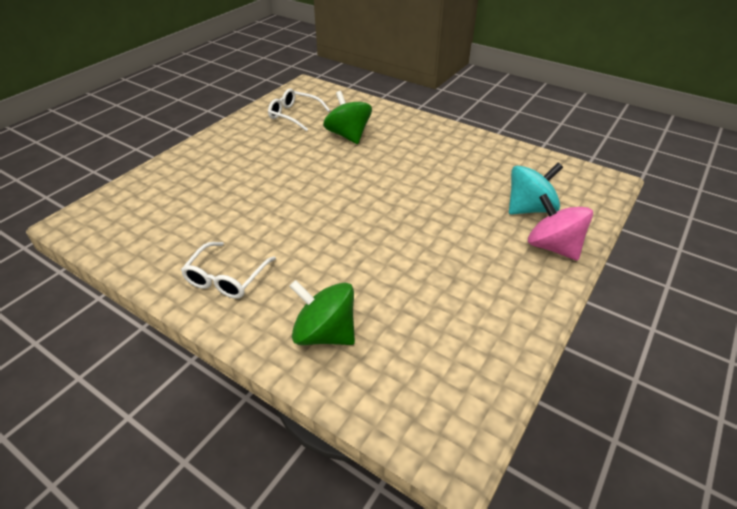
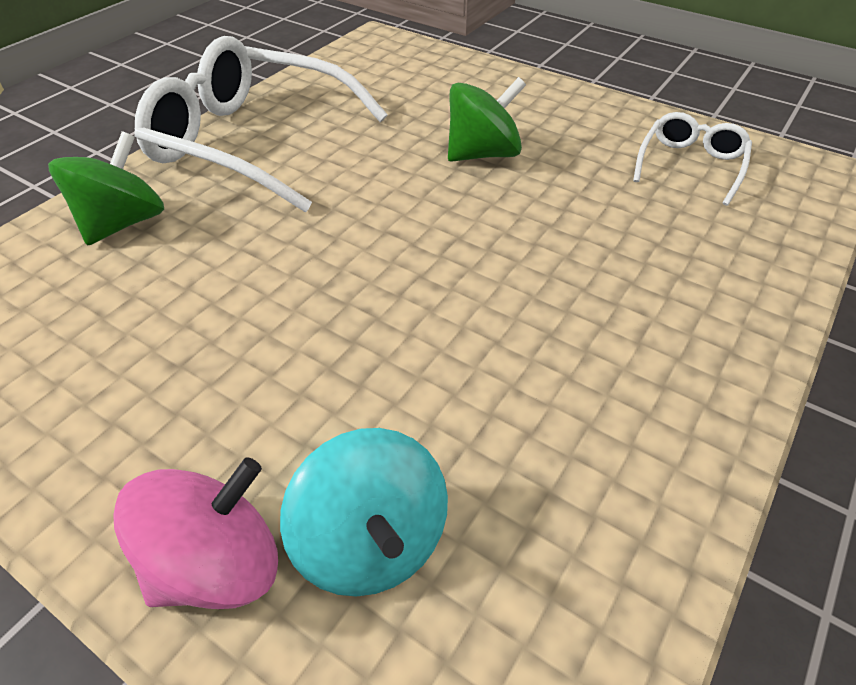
camera: 90 degrees right, 5 degrees up
(227, 278) = (253, 142): white glasses -> white glasses, size x2.05
(348, 135) = (637, 233): green spinning top -> green spinning top (483, 154)

